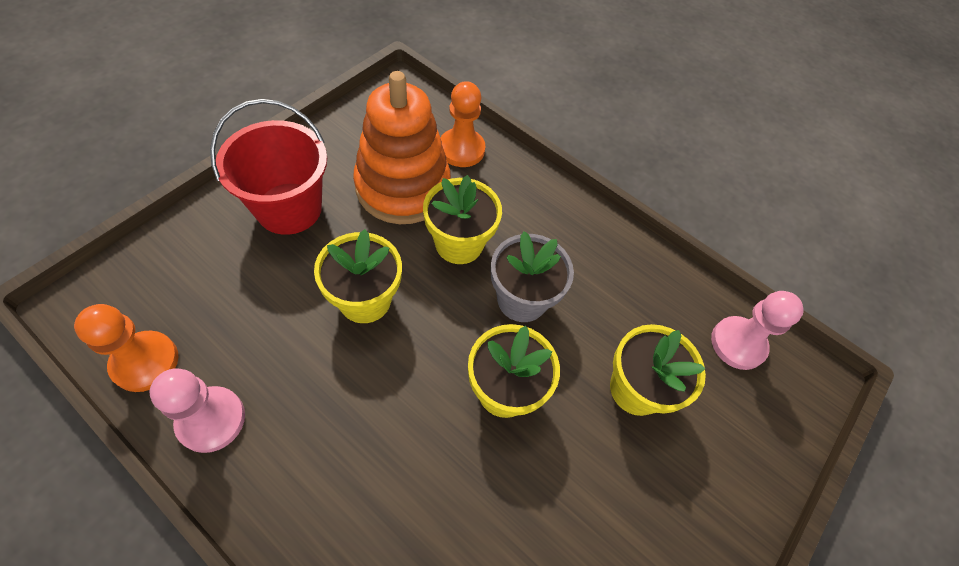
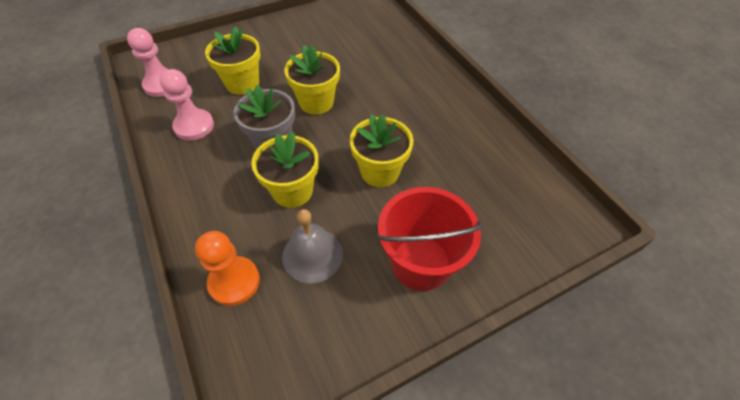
camera: 150 degrees left, 5 degrees down
(145, 362) = (531, 174): orange pawn -> none
(211, 420) = (488, 134): pink pawn -> pink pawn (194, 126)
(403, 187) = (312, 255): orange stacking toy -> grey bell

